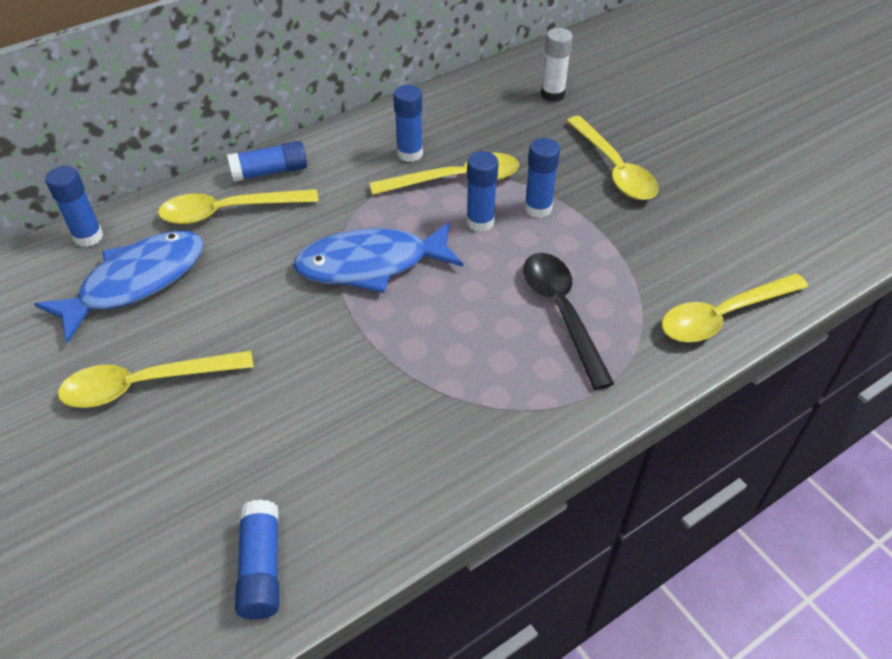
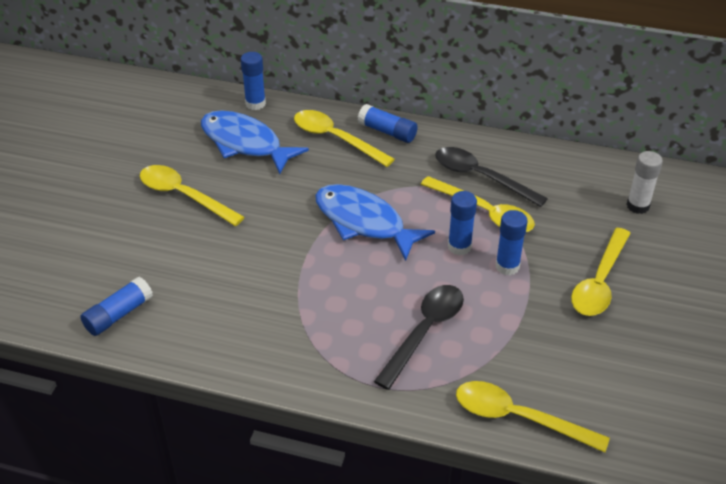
camera: 50 degrees right, 5 degrees down
(136, 282) = (245, 143): blue fish -> blue fish turned 150 degrees counterclockwise
(410, 153) = (481, 177): blue glue stick -> black spoon

